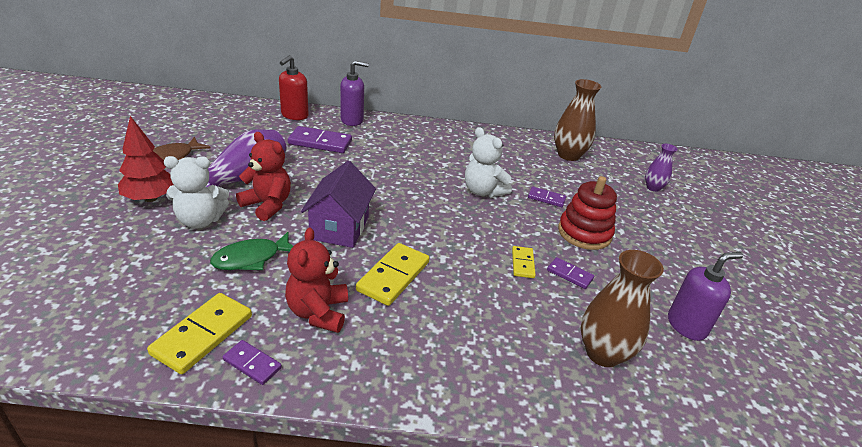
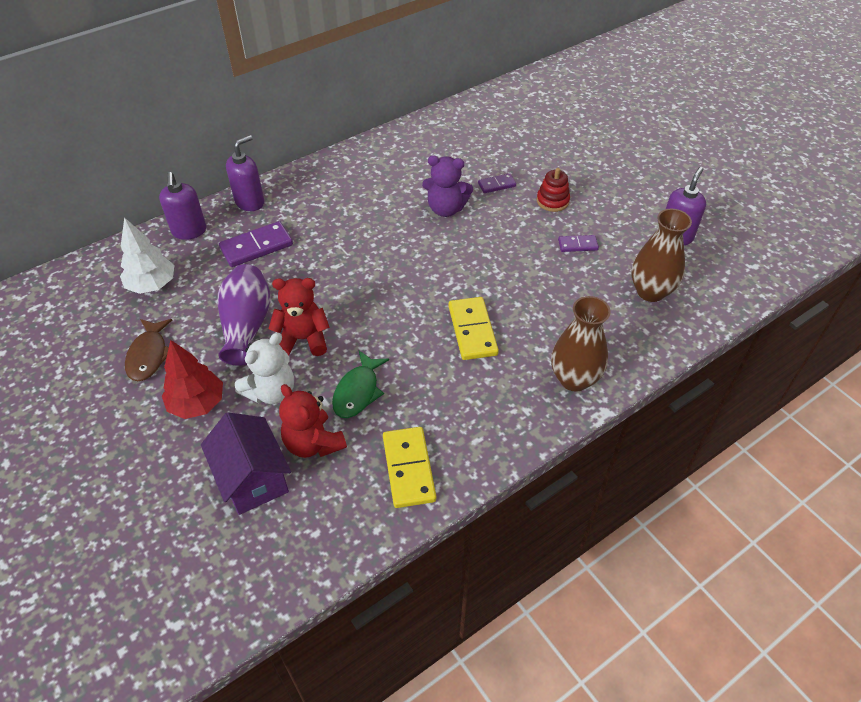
camera: 35 degrees left, 15 degrees up
(232, 128) = (152, 285): none -> white tree
(252, 364) = (467, 460): purple domino -> none
(294, 115) = (189, 231): red soap dispenser -> purple soap dispenser
(318, 312) = (459, 394): red teddy bear -> red teddy bear (313, 443)
(340, 228) = (385, 318): purple house -> purple house (253, 478)
(483, 191) = (446, 209): white teddy bear -> purple teddy bear
(522, 263) = (541, 257): yellow domino -> none
(568, 155) = (467, 126): brown vase -> brown vase (574, 379)
(584, 233) = (552, 201): red stacking toy -> red stacking toy, size x0.66
(653, 188) = (556, 123): purple vase -> none

